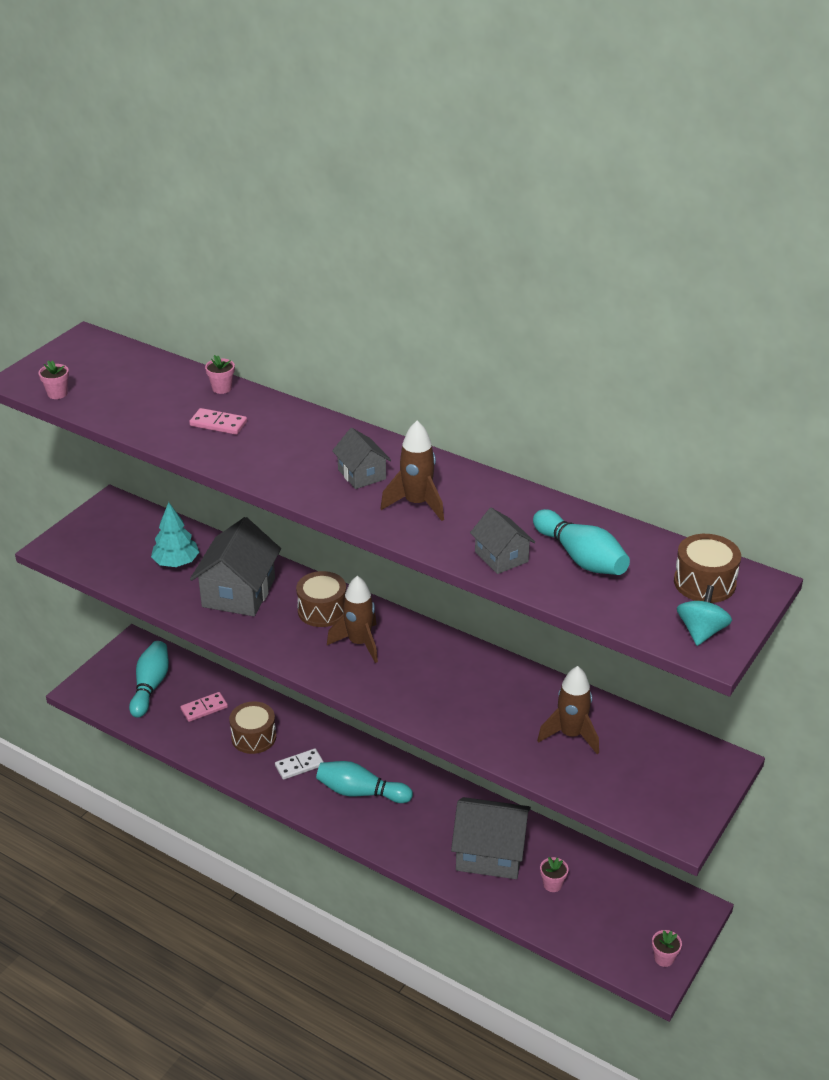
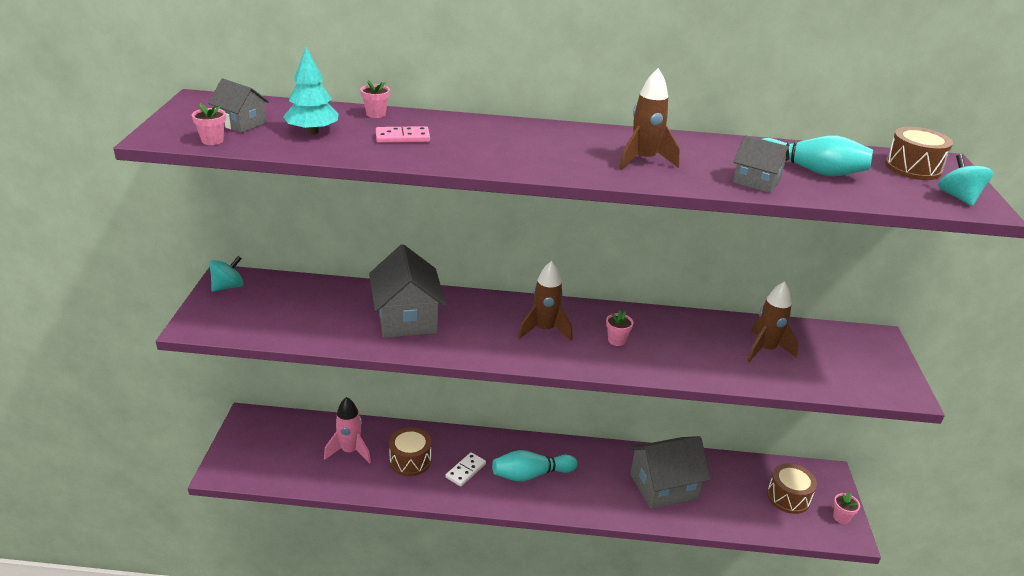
camera: 30 degrees left, 5 degrees down
(106, 513) = (228, 287): none -> turquoise spinning top
(150, 686) = (287, 448): turquoise bowling pin -> none
(176, 563) = (328, 309): turquoise tree -> turquoise tree (312, 131)
(204, 708) = (350, 451): pink domino -> pink rocket
(322, 610) = (491, 314): brown drum -> brown drum (788, 497)
(362, 474) = (573, 150): grey house -> grey house (241, 123)
(552, 884) = (725, 493): pink flower pot -> pink flower pot (616, 340)

